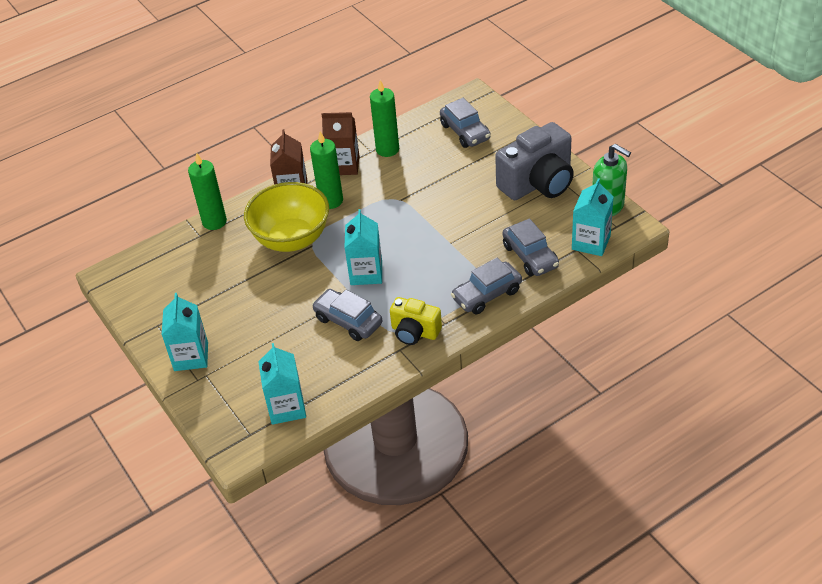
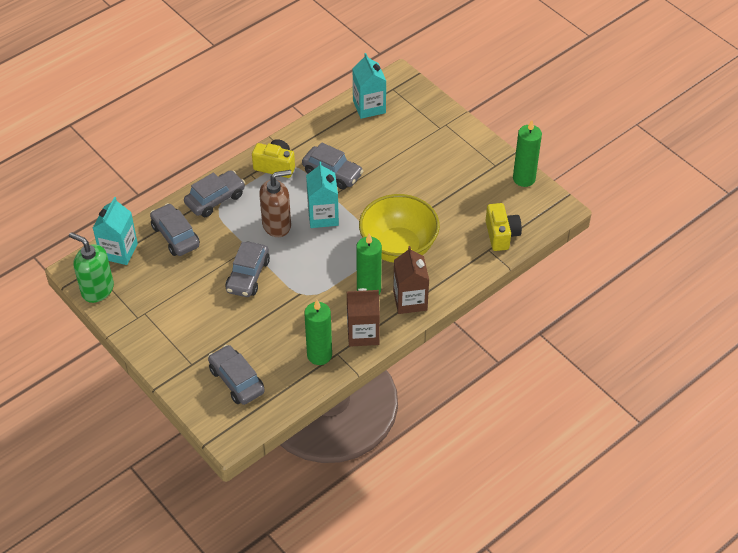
camera: 170 degrees right, 5 degrees up
(181, 249) = (501, 235): none -> yellow camera
(191, 356) = (457, 141): turquoise carton -> none
(214, 222) = (479, 264): green candle -> green candle (524, 178)
(418, 265) = (277, 225): none -> brown soap dispenser
(452, 216) = (248, 276): none -> grey car
(538, 183) = (162, 315): grey camera -> none

